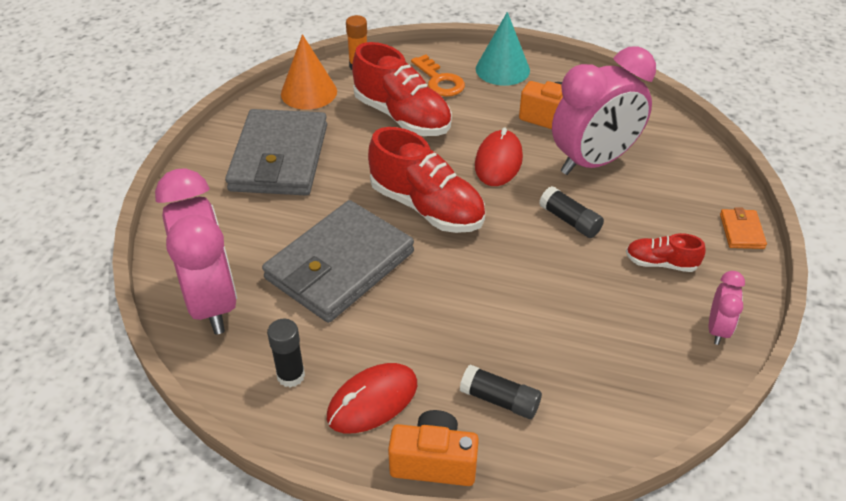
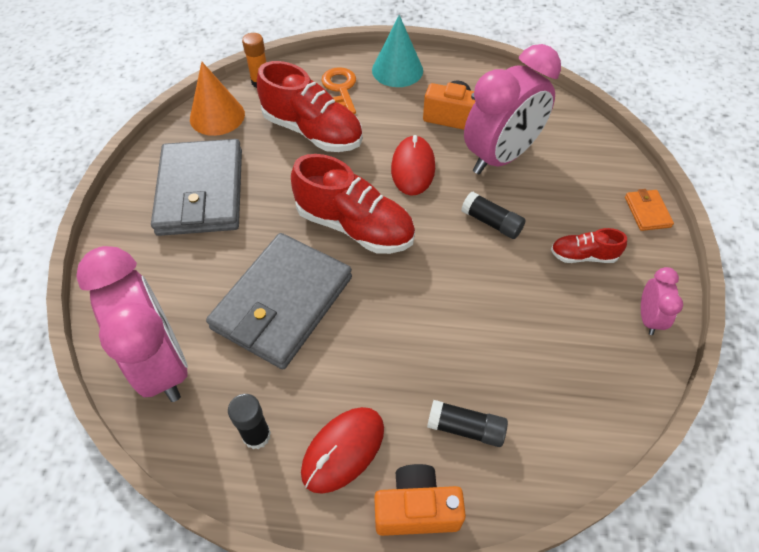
camera: 10 degrees left, 10 degrees up
(439, 80) = (340, 89): orange key -> orange key turned 150 degrees counterclockwise

